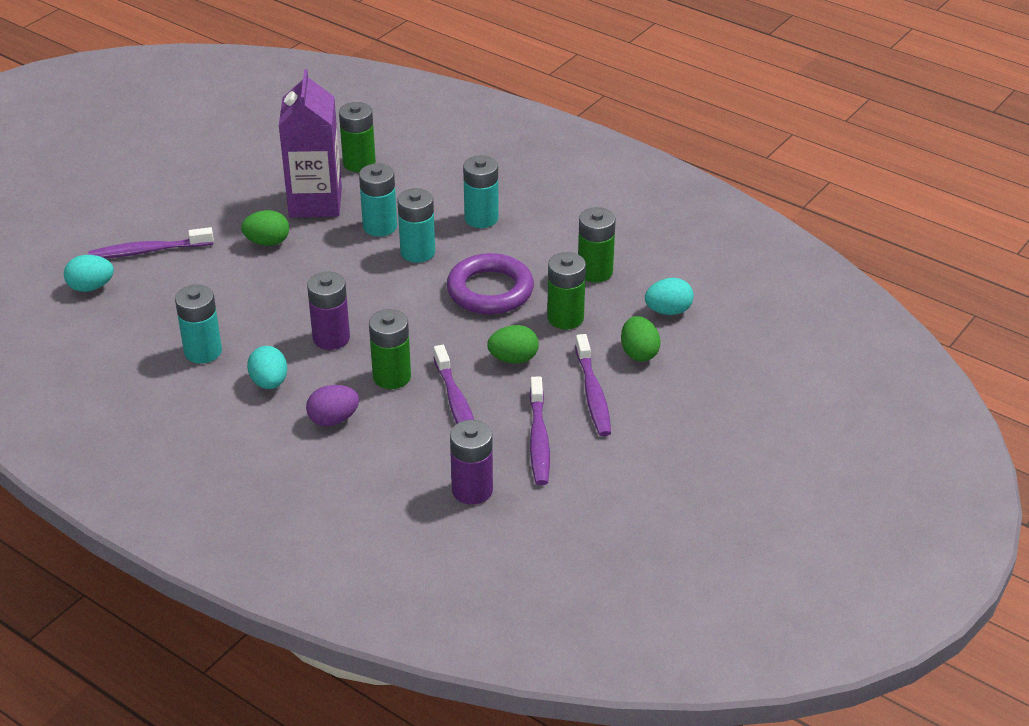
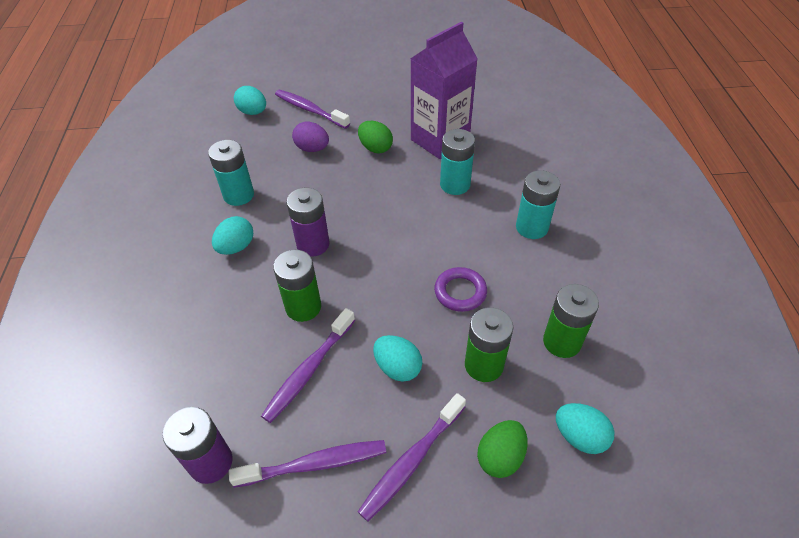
camera: 50 degrees right, 10 degrees up
(333, 419) = (226, 308): purple egg -> purple egg (312, 149)
(359, 163) = (503, 131): green battery -> none
(417, 252) = (452, 222): turquoise battery -> none
(490, 290) = (460, 292): purple ring -> purple ring, size x0.61
(513, 359) = (397, 367): green egg -> turquoise egg
(538, 439) = (315, 464): purple toothbrush -> purple toothbrush turned 150 degrees counterclockwise

